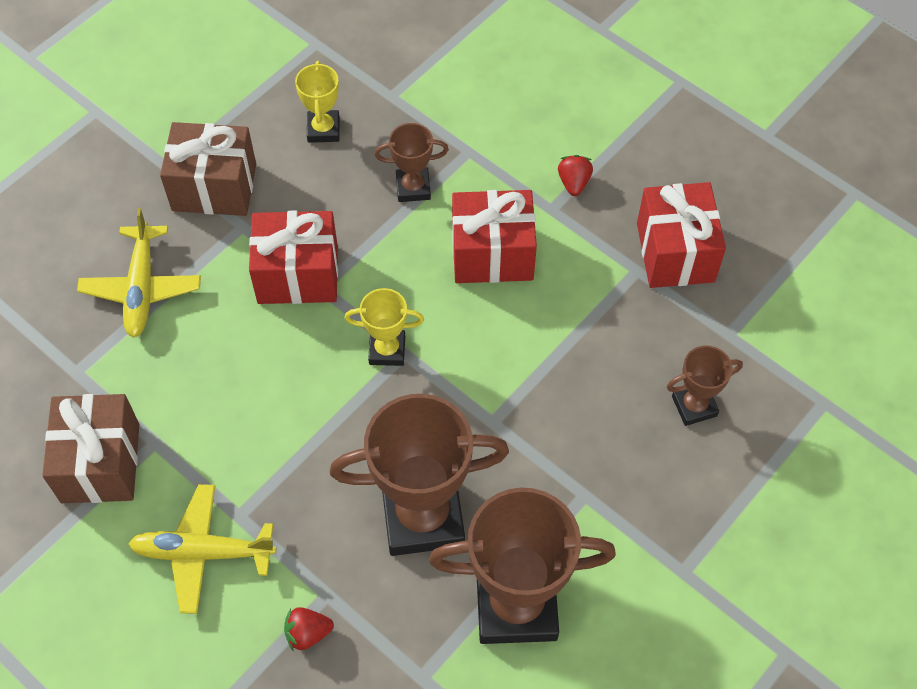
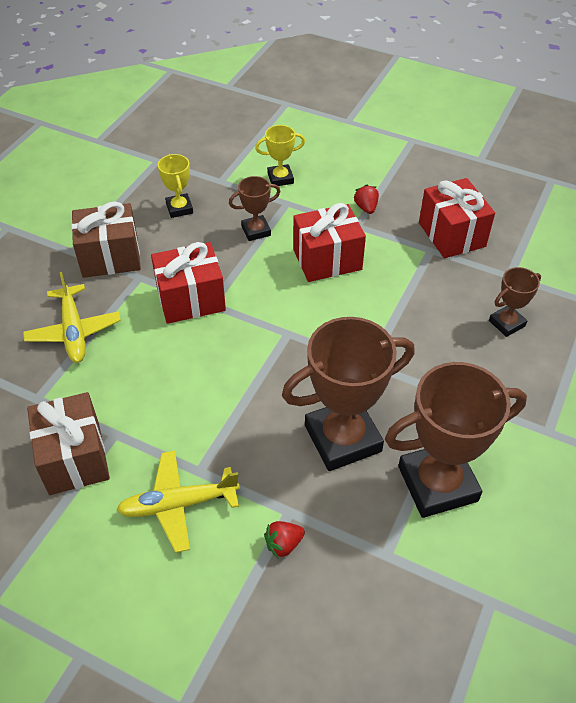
camera: 15 degrees left, 10 degrees down
(387, 350) = (274, 334): yellow trophy -> yellow trophy (280, 178)

